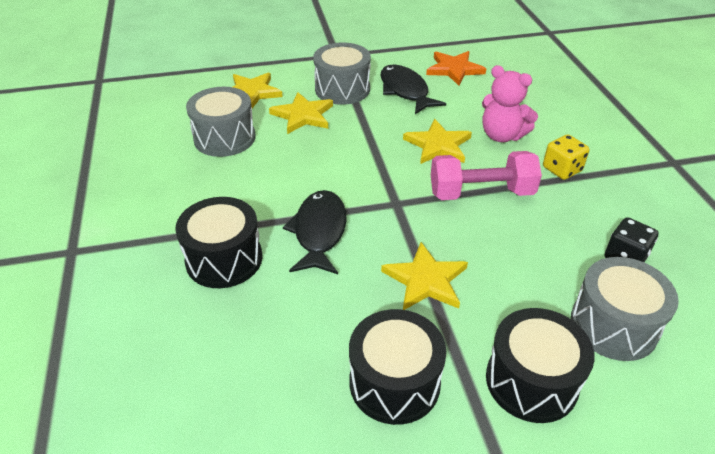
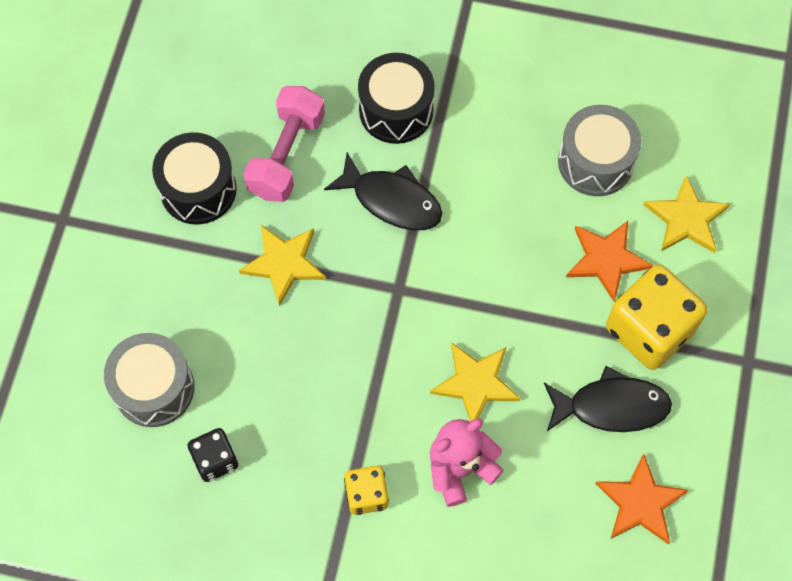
camera: 115 degrees right, 25 degrees up
(303, 115) = (606, 260): yellow star -> orange star
(342, 89) = (649, 329): grey drum -> yellow dice
(481, 193) = (372, 381): pink dumbbell -> pink dumbbell (286, 155)
(531, 381) = (144, 287): black drum -> none

